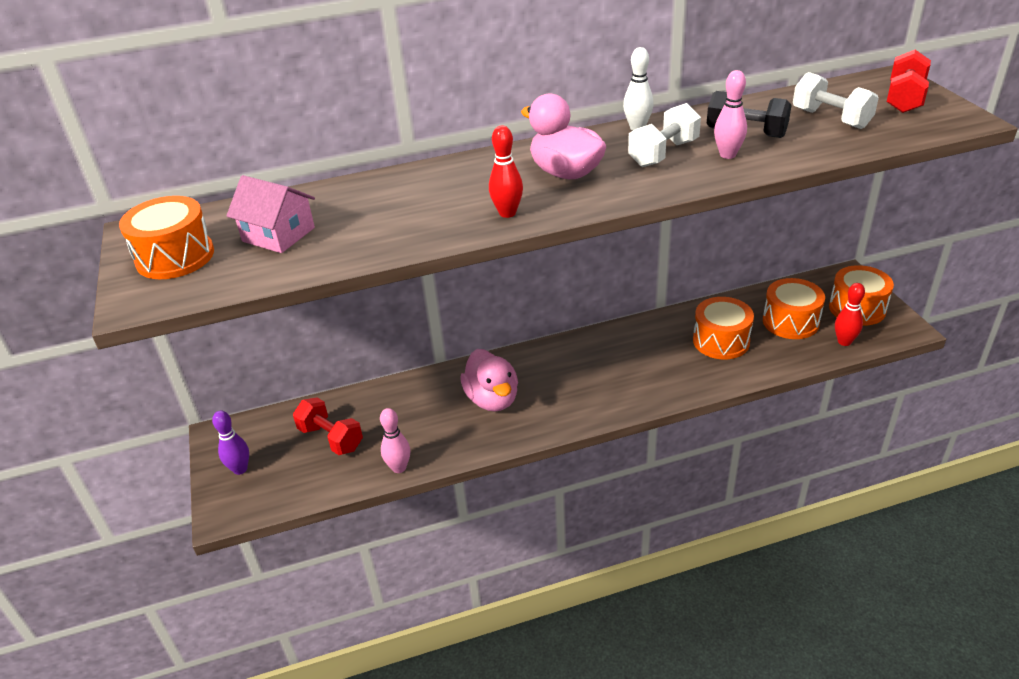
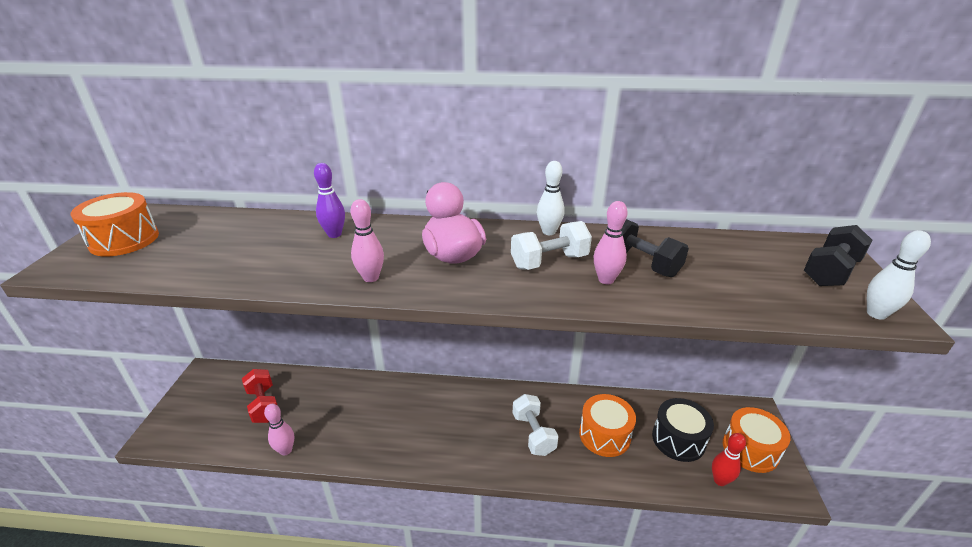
camera: 20 degrees right, 5 degrees down
(240, 469) = (192, 405): purple bowling pin -> purple bowling pin (334, 234)
(278, 234) = (202, 243): pink house -> none
(492, 399) = (392, 417): pink duck -> none
(507, 213) = (371, 278): red bowling pin -> pink bowling pin
(790, 321) = (678, 439): orange drum -> black drum
(831, 119) = (736, 271): white dumbbell -> white dumbbell (533, 434)
(904, 99) = (830, 272): red dumbbell -> black dumbbell
(955, 123) = (876, 314): none -> white bowling pin

